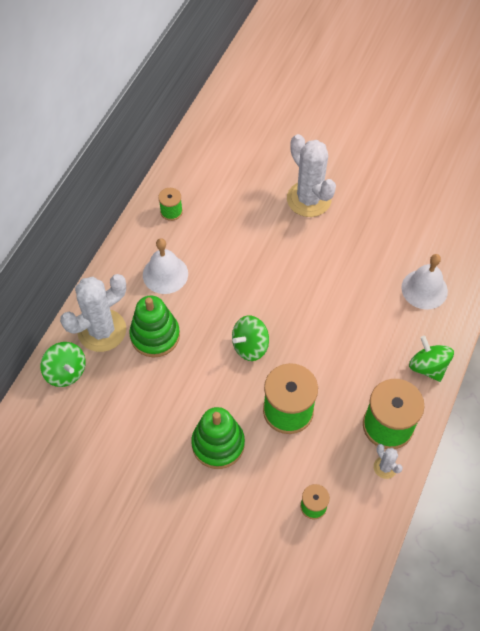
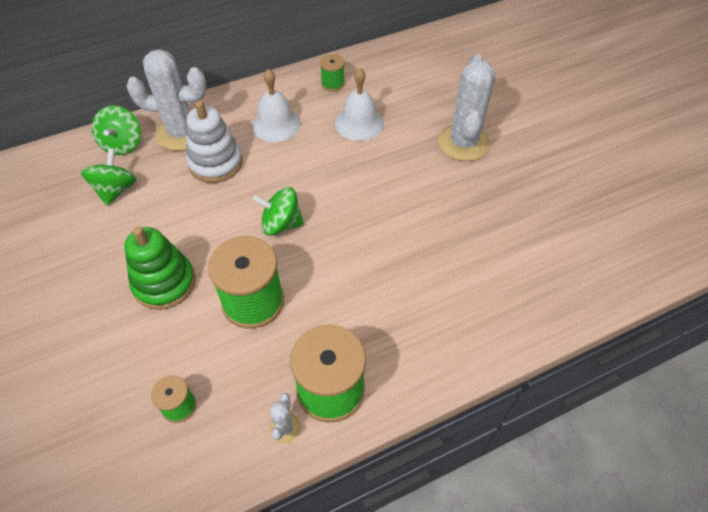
camera: 40 degrees right, 5 degrees down
(155, 335) = (216, 163): green stacking toy -> white stacking toy
(424, 289) = (502, 290): white bell -> white bell (359, 123)
(428, 367) = (431, 365): green spinning top -> green spinning top (116, 190)

